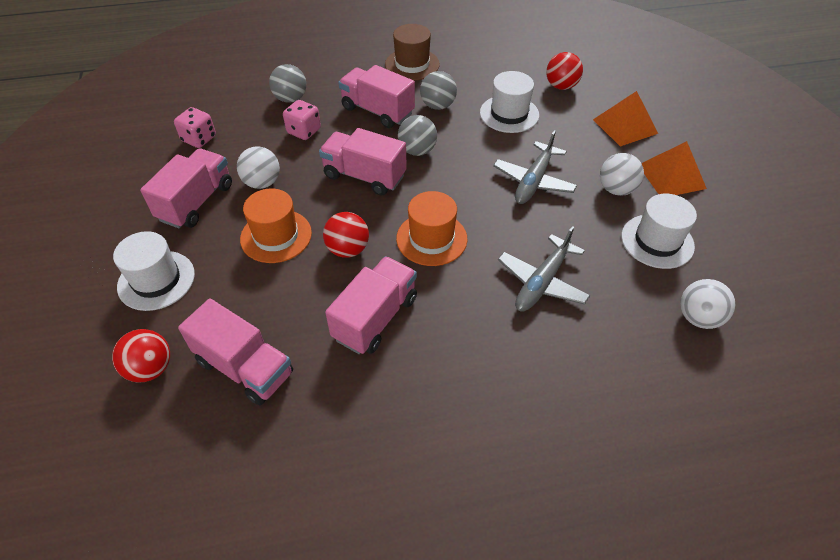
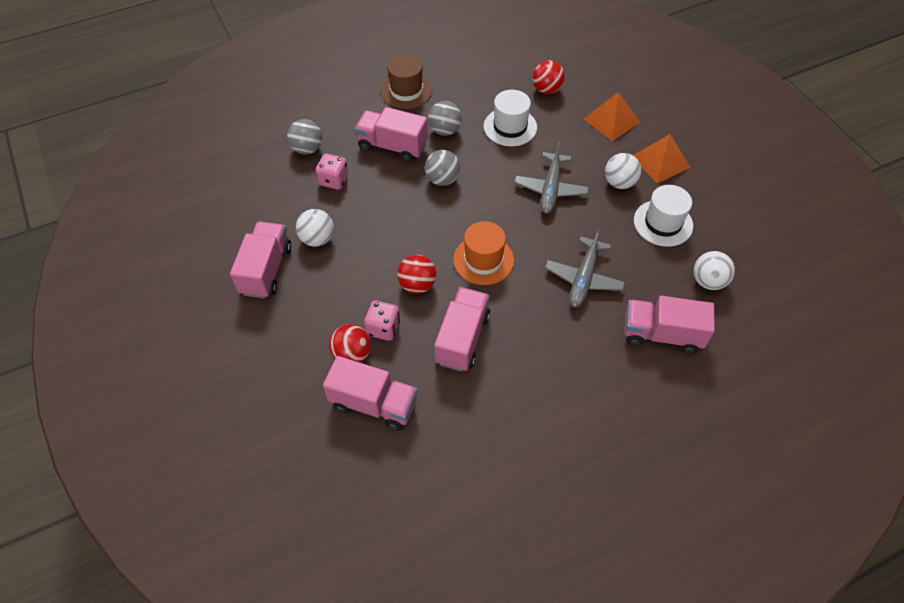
camera: 15 degrees left, 5 degrees up
(150, 368) = (296, 423): red ball -> red ball (352, 354)
(156, 280) = (265, 349): white hat -> none
(199, 139) = (239, 207): pink dice -> pink dice (383, 328)
(276, 236) = (351, 286): orange hat -> none
(364, 176) = (405, 214): pink truck -> pink truck (661, 334)

